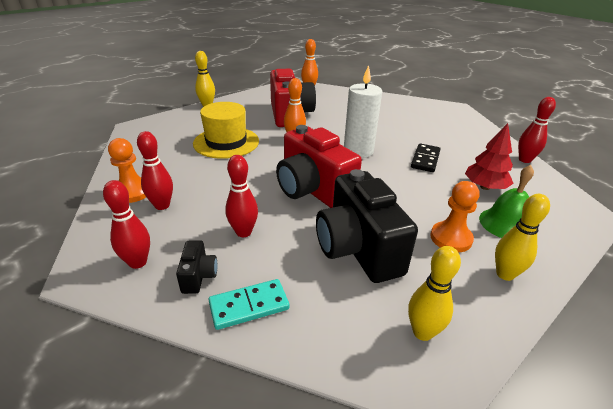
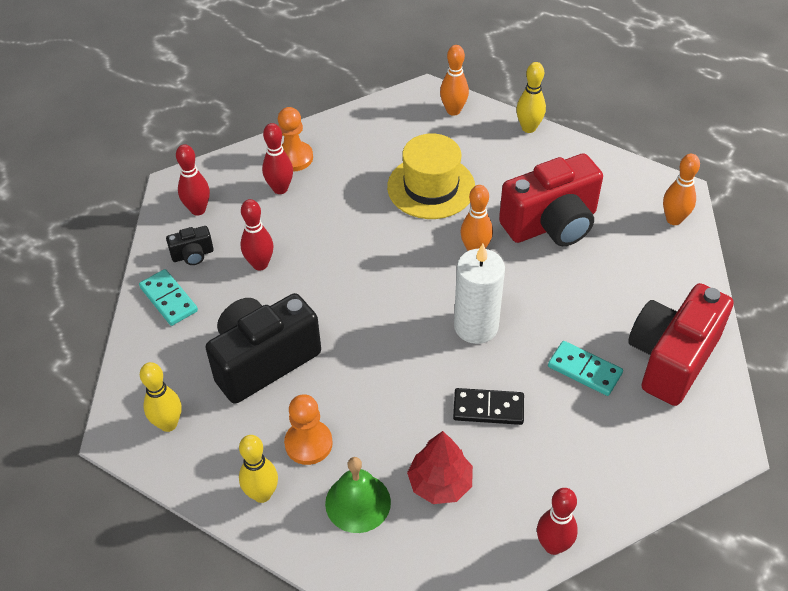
camera: 75 degrees right, 15 degrees up
(164, 122) = (453, 111): none -> orange bowling pin
(313, 190) = (356, 300): red camera -> red camera (671, 359)
(402, 128) = (584, 370): none -> turquoise domino

